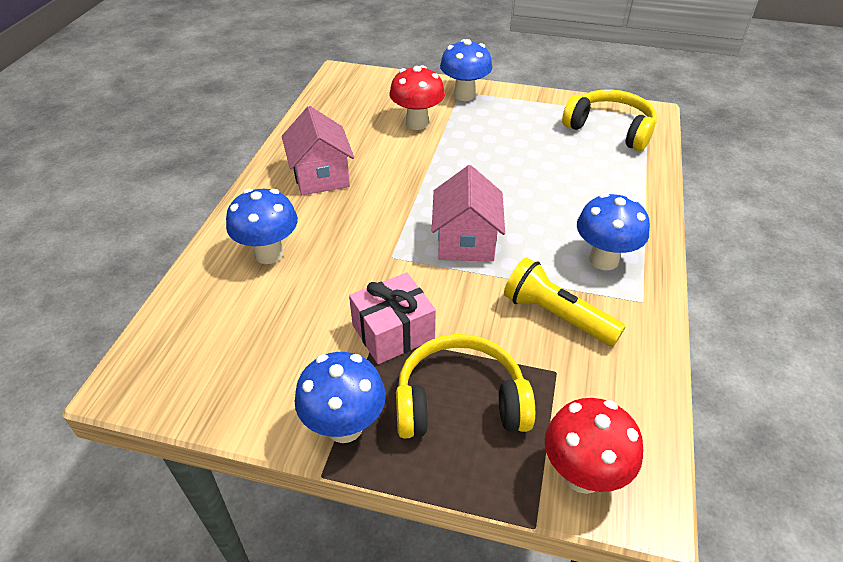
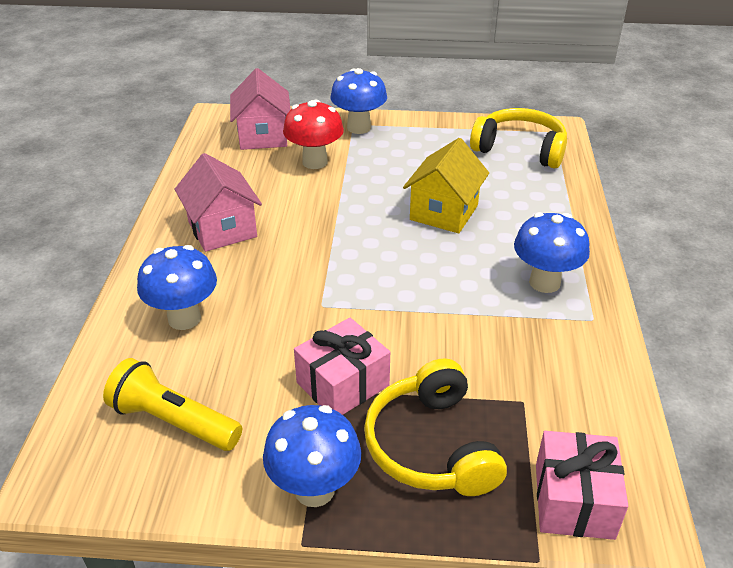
camera: 10 degrees left, 5 degrees down
(460, 401) = (431, 446): yellow headphones -> yellow headphones turned 90 degrees counterclockwise
(466, 242) = (397, 281): pink house -> pink house (263, 136)
(524, 182) = (444, 212): none -> yellow house
(556, 316) = (510, 345): yellow flashlight -> yellow flashlight (173, 421)
(582, 475) = (574, 500): red mushroom -> pink gift

